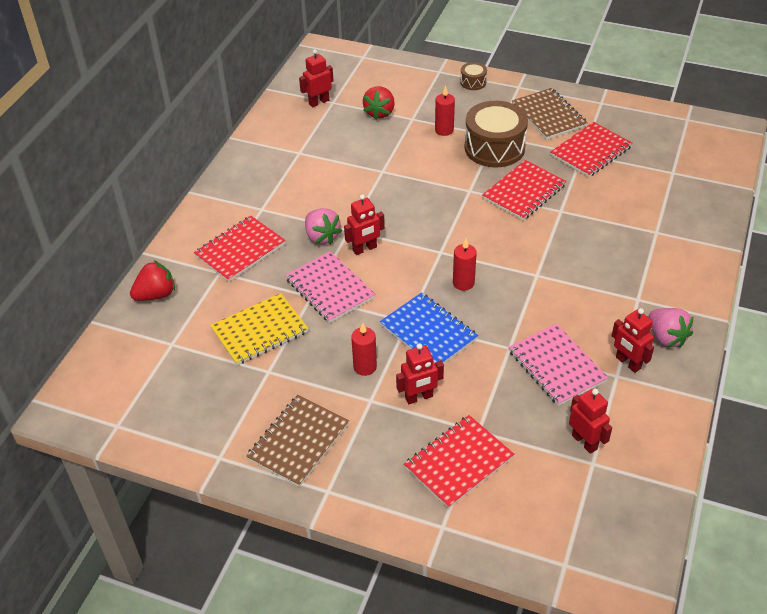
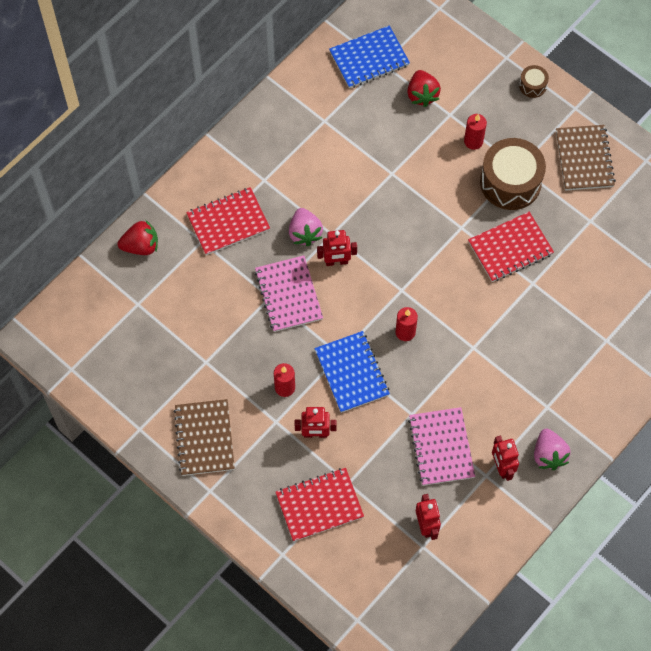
camera: 20 degrees right, 20 degrees up
(259, 331) = (213, 318): yellow notebook -> none
(298, 442) = (204, 438): brown notebook -> brown notebook turned 60 degrees counterclockwise
(318, 102) = (369, 58): red robot -> blue notebook
(380, 113) = (422, 95): red strawberry -> red strawberry turned 45 degrees counterclockwise
(591, 151) = (600, 221): red notebook -> none

